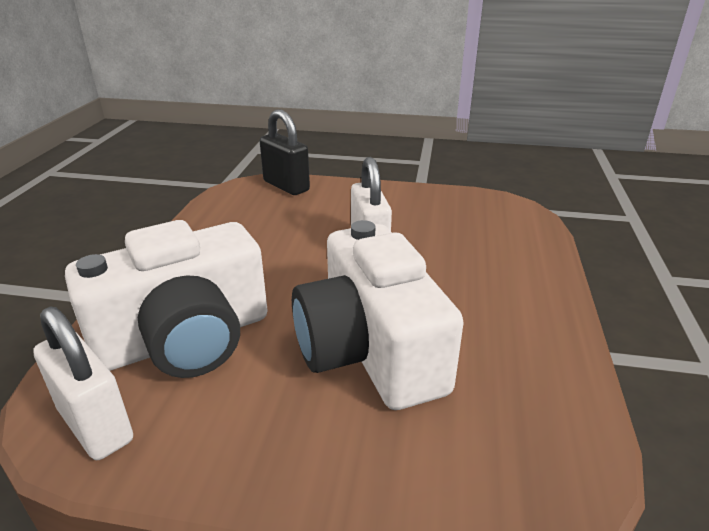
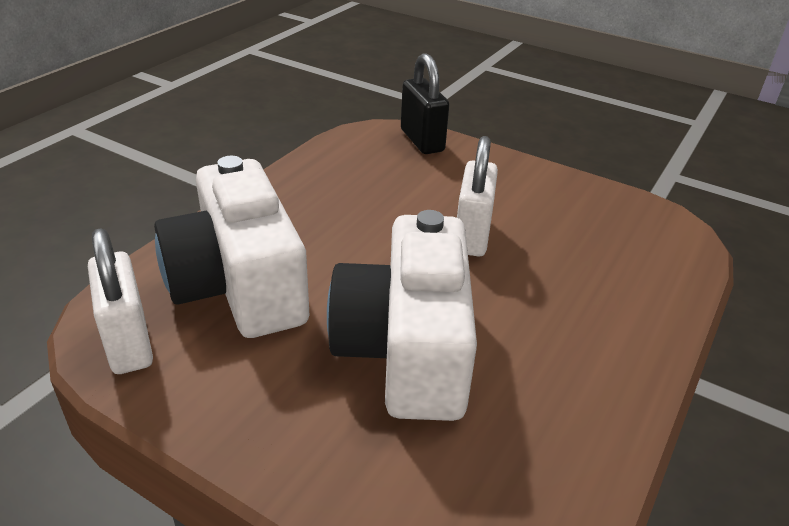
camera: 20 degrees right, 5 degrees up
(185, 338) = (239, 284): white camera -> white camera turned 75 degrees clockwise

